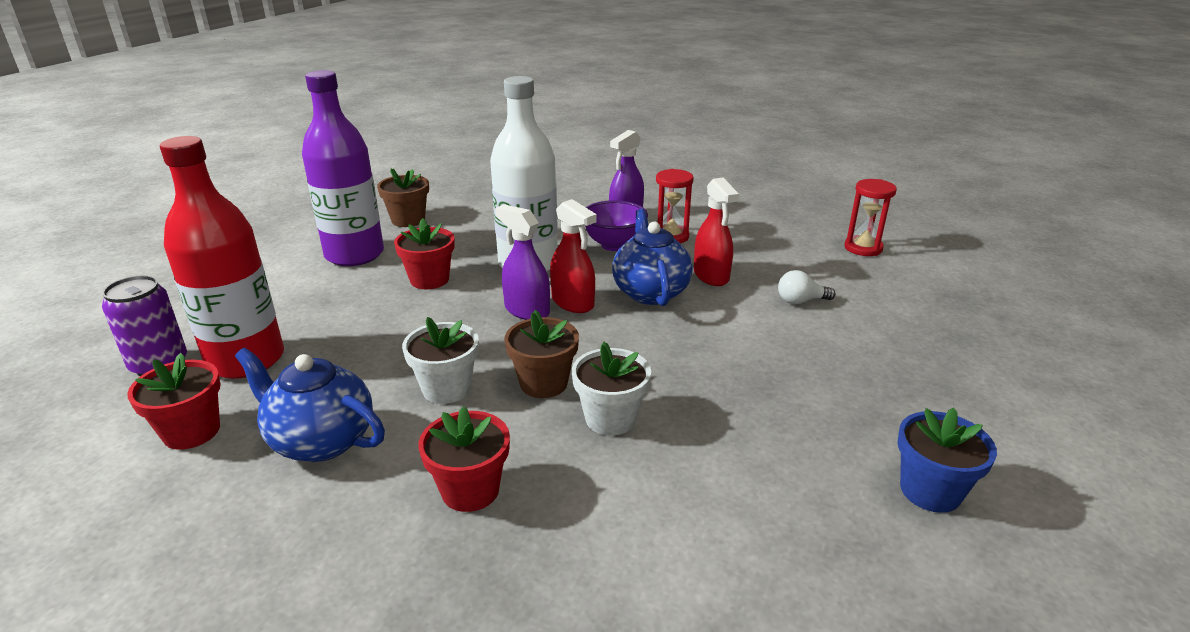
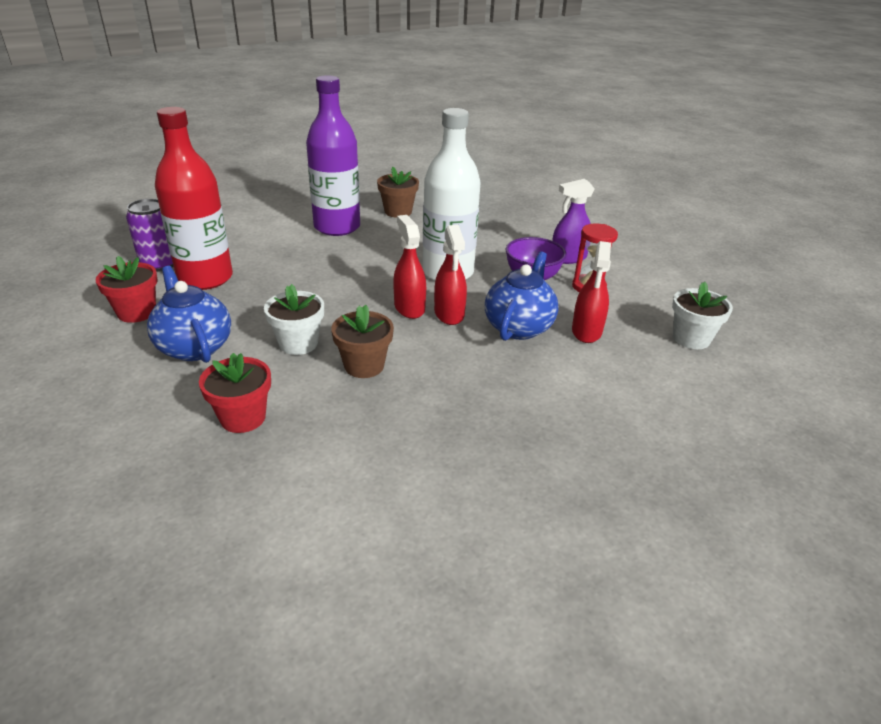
camera: 30 degrees right, 5 degrees up
(429, 280) = (367, 261): red flower pot -> none
(526, 310) = (409, 308): purple spray bottle -> red spray bottle
(610, 418) = (382, 410): white flower pot -> white flower pot (691, 338)
(800, 301) = (644, 381): white light bulb -> none
(863, 248) = (768, 356): red hourglass -> none
(930, 491) = (572, 585): blue flower pot -> none

